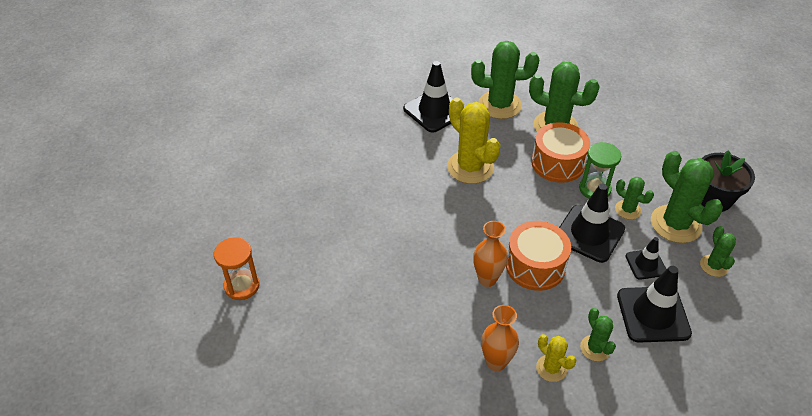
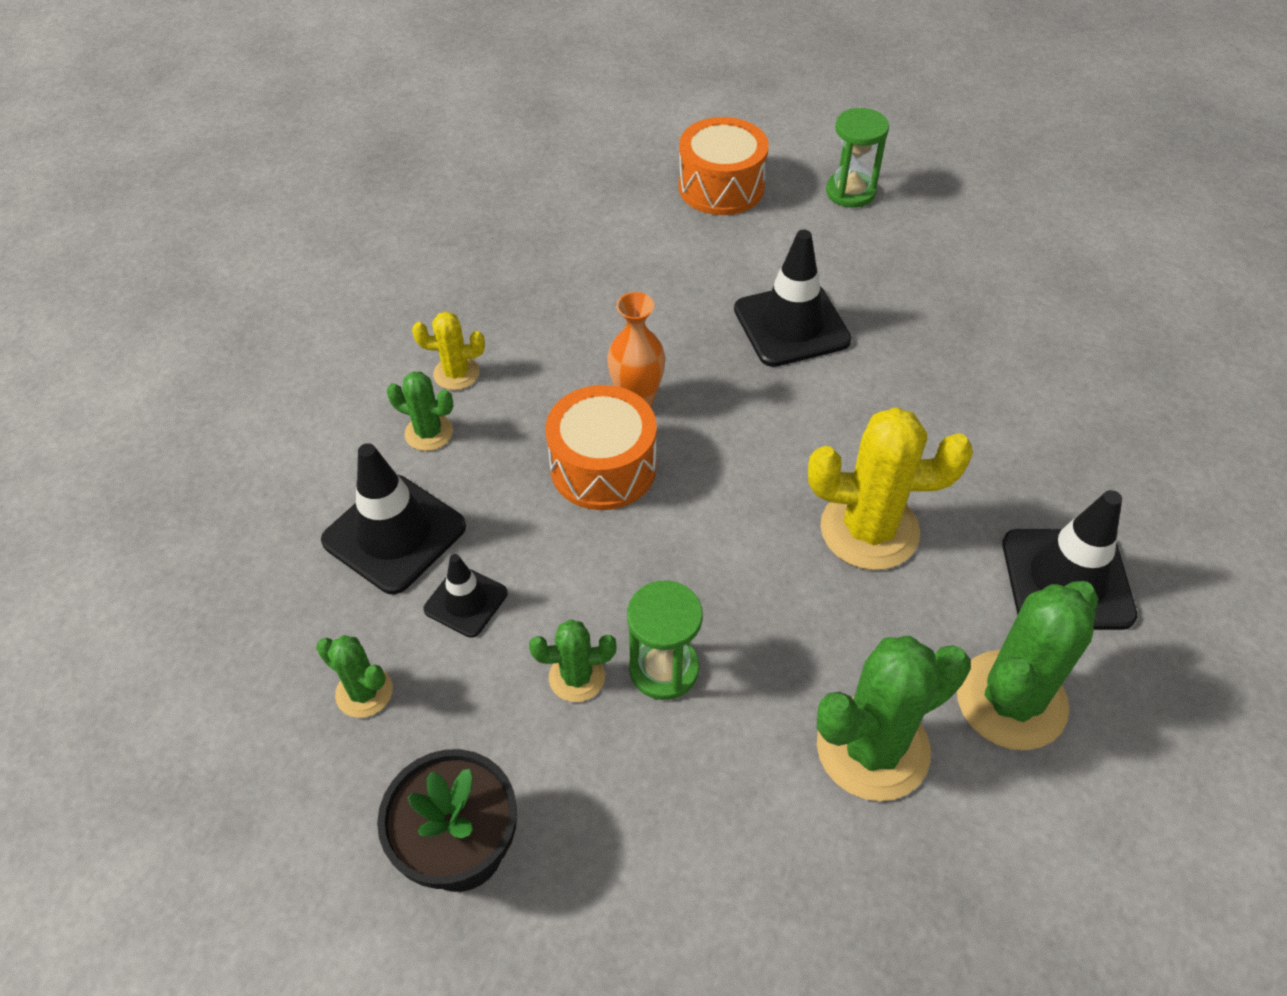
camera: 130 degrees right, 5 degrees up
(242, 286) = (850, 192): orange hourglass -> green hourglass
(496, 362) = (520, 332): orange vase -> none
(557, 163) = (771, 665): orange drum -> orange drum (721, 187)
(589, 233) = (588, 578): black traffic cone -> black traffic cone (791, 325)
(675, 224) = (481, 721): green cactus -> none

